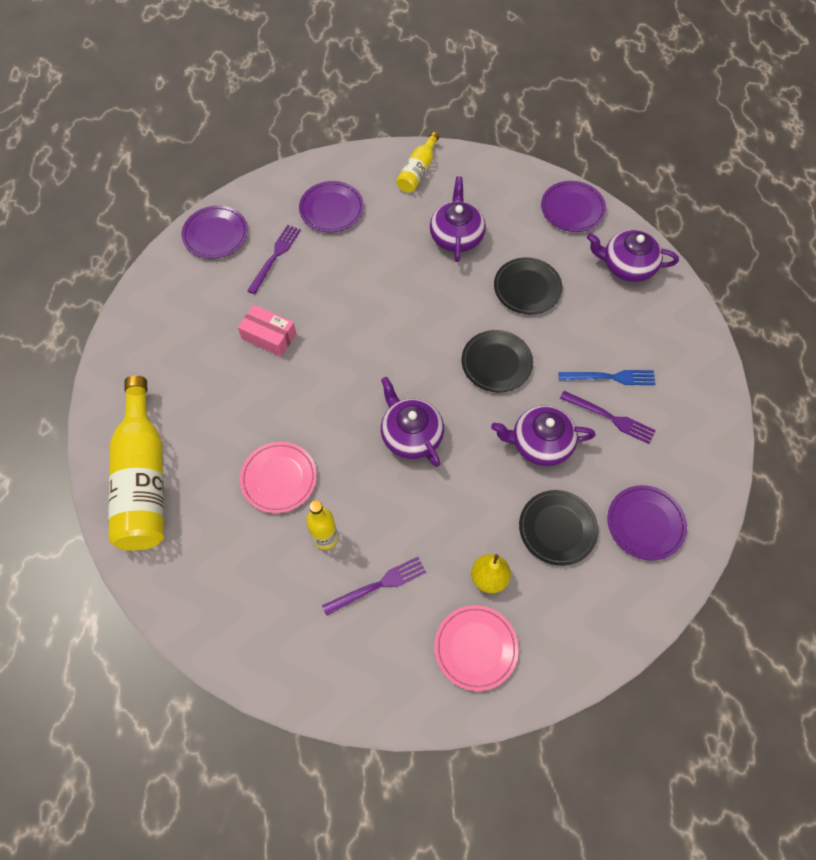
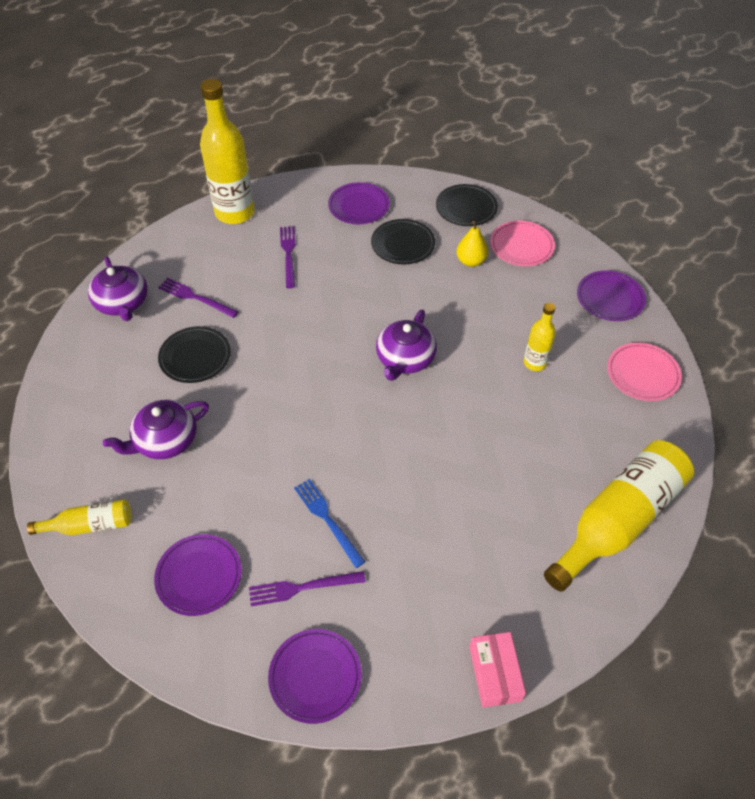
camera: 125 degrees left, 10 degrees down
(269, 336) = (400, 524): pink box -> pink box (495, 673)
(279, 478) = (521, 421): pink plate -> pink plate (642, 374)
(378, 585) = (535, 314): purple fork -> purple fork (196, 298)
(496, 363) = (292, 340): black plate -> black plate (466, 208)
(540, 443) = (343, 281): purple teapot -> none
(572, 209) = (72, 368): purple plate -> purple plate (610, 298)
(610, 377) = (251, 268): blue fork -> blue fork (327, 520)
(703, 403) = (235, 213): none -> yellow bottle

